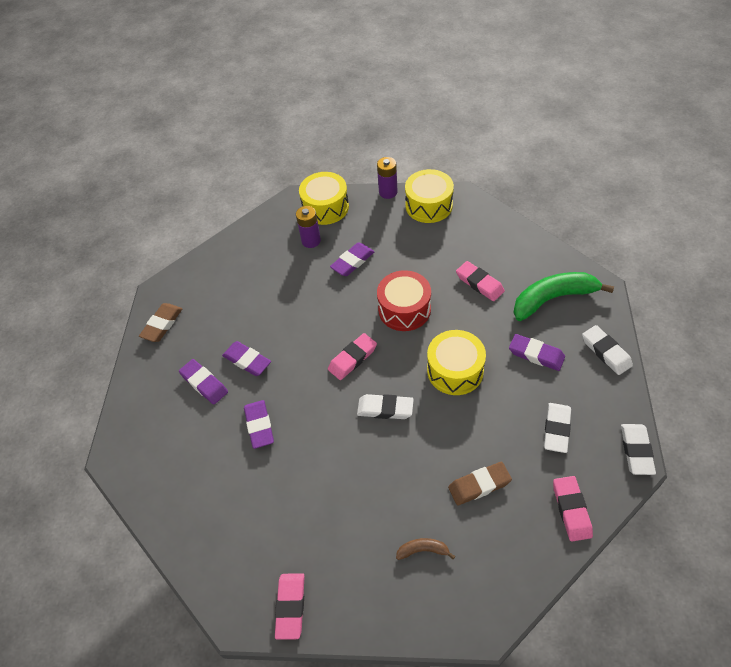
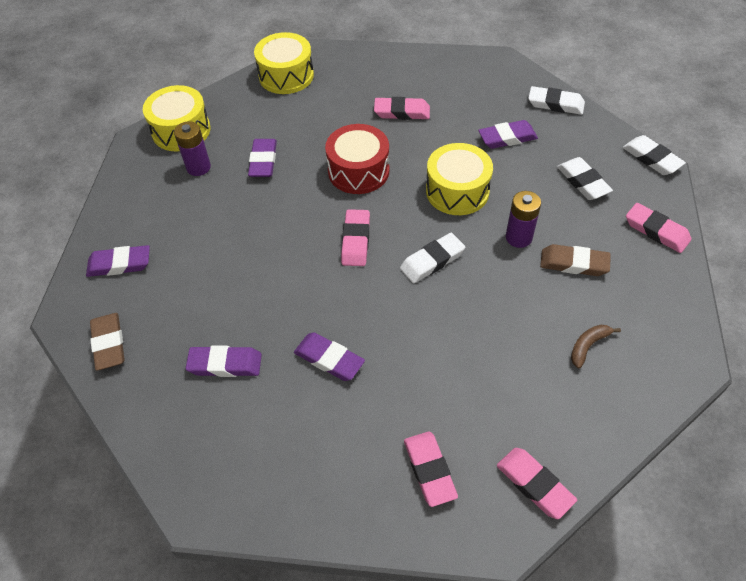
camera: 45 degrees left, 0 degrees up
(243, 542) = (429, 470): none -> pink eraser
(247, 360) = (250, 312): purple eraser -> purple eraser (119, 264)
(388, 192) = (233, 85): purple battery -> purple battery (518, 237)
(479, 485) = (574, 263): brown eraser -> brown eraser turned 75 degrees clockwise
(553, 298) = (474, 89): green banana -> none

